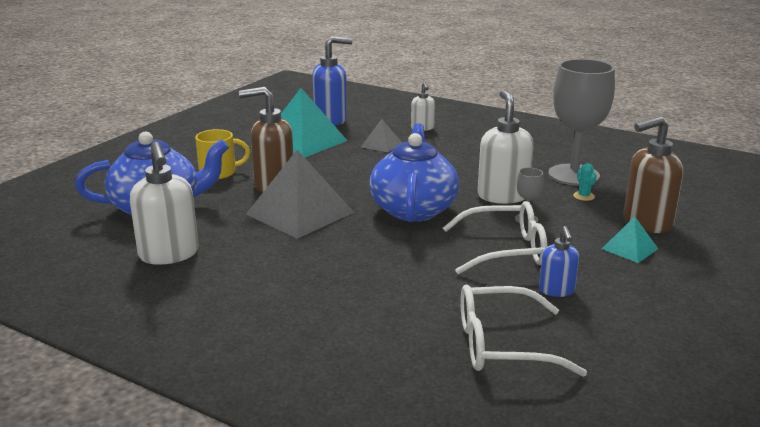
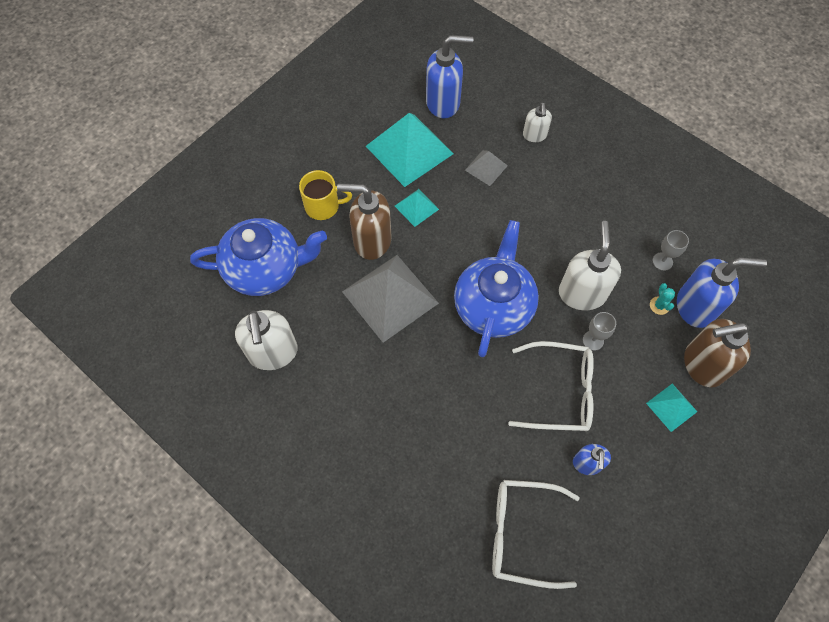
camera: 10 degrees right, 40 degrees up
(317, 167) = (416, 207): none -> turquoise pyramid
(573, 175) = (662, 261): grey goblet -> grey goblet, size x0.41
(620, 194) = (695, 307): none -> blue soap dispenser

